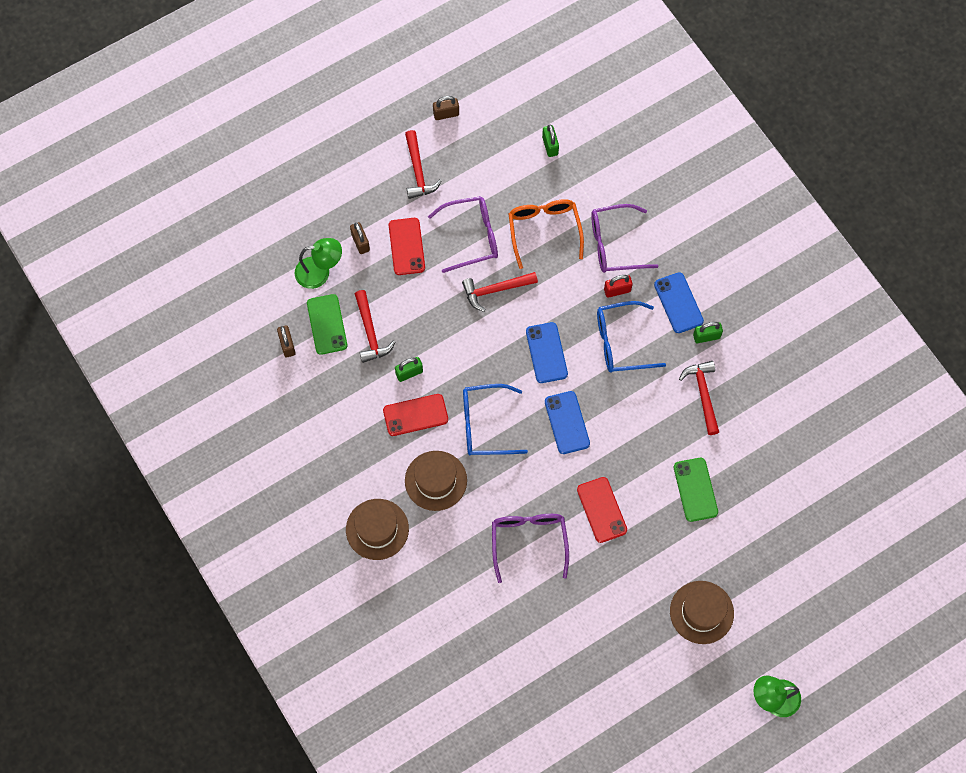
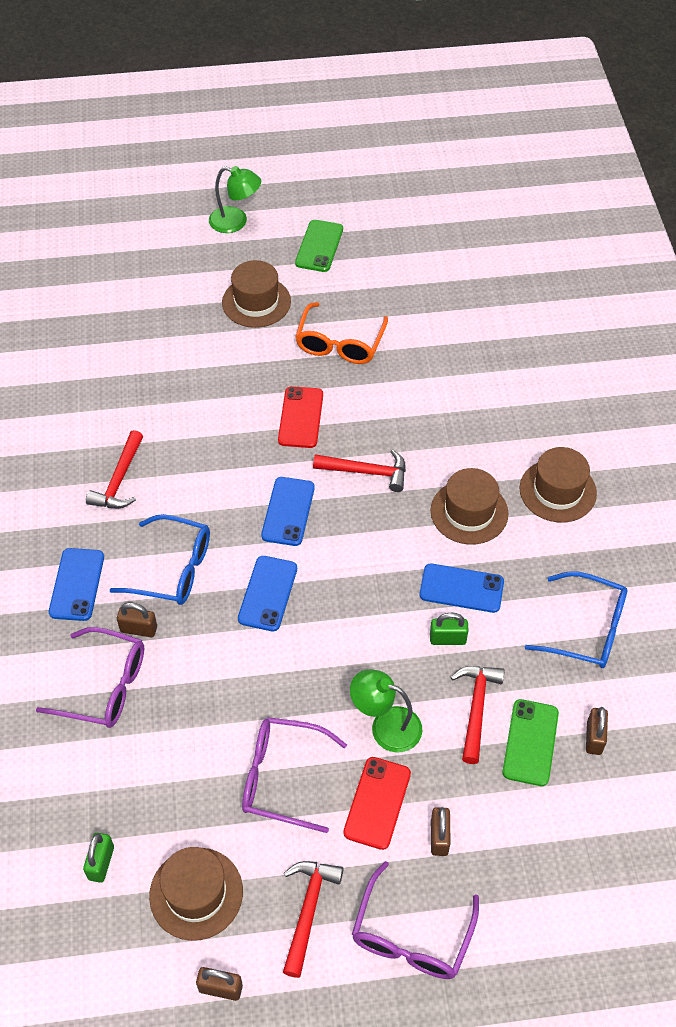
camera: 155 degrees left, 15 degrees down
(320, 272) = (513, 819): green lamp -> green lamp (386, 726)
(415, 415) = (461, 588): red phone -> blue phone
(485, 425) = (383, 546): blue glasses -> blue glasses (587, 629)
(486, 153) = (196, 893): none -> brown hat
(495, 290) = (288, 693): red hammer -> red hammer (366, 472)
(529, 541) = (394, 419): purple glasses -> purple glasses (411, 936)
(544, 230) = (182, 744): orange glasses -> orange glasses (340, 344)
(617, 290) = (139, 629): red padlock -> brown padlock
(695, 489) = (191, 398): green phone -> green phone (319, 246)
(706, 336) = (72, 535): green padlock -> none

